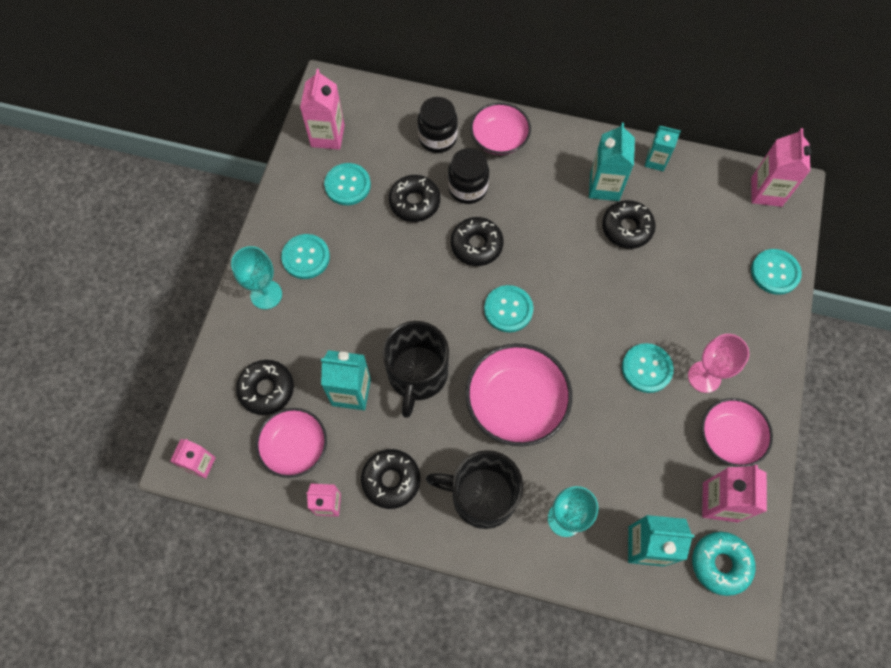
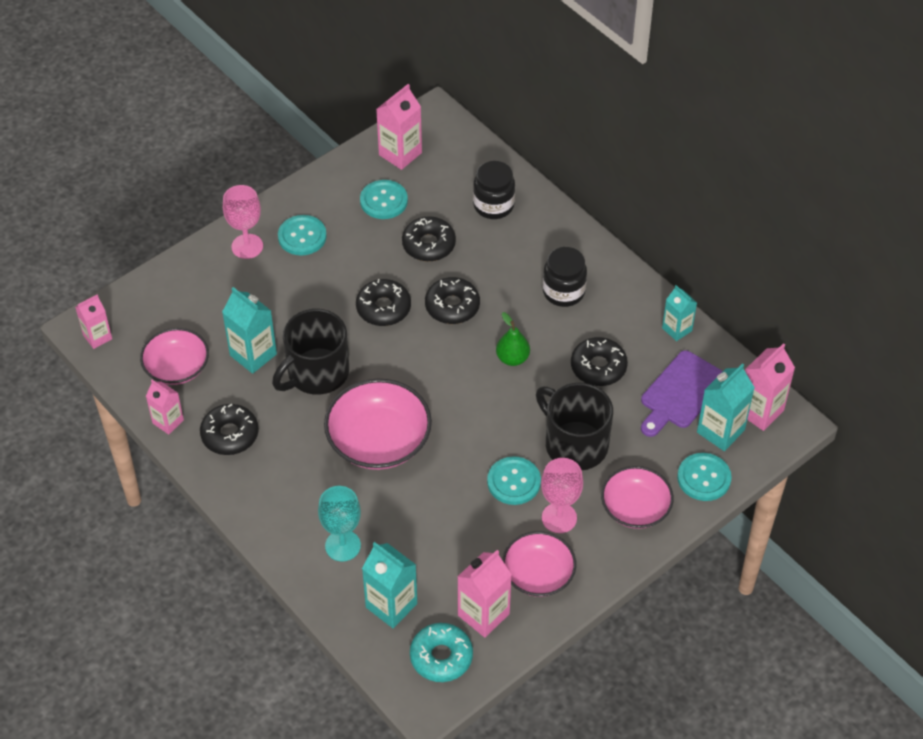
camera: 35 degrees right, 15 degrees down
(266, 294) = (247, 246): turquoise goblet -> pink goblet
(267, 389) = (190, 314): black donut -> black donut (383, 308)
(467, 188) = (484, 258): black jar -> black jar (563, 292)
(481, 496) = (290, 488): black mug -> black mug (574, 444)
(499, 138) = (548, 234): pink bowl -> pink bowl (635, 508)
(508, 309) = (435, 369): turquoise button -> none
(558, 261) = (512, 358): none -> green pear
(604, 186) = (609, 323): turquoise carton -> turquoise carton (720, 431)
(702, 212) = (681, 393): none -> purple cutting board

